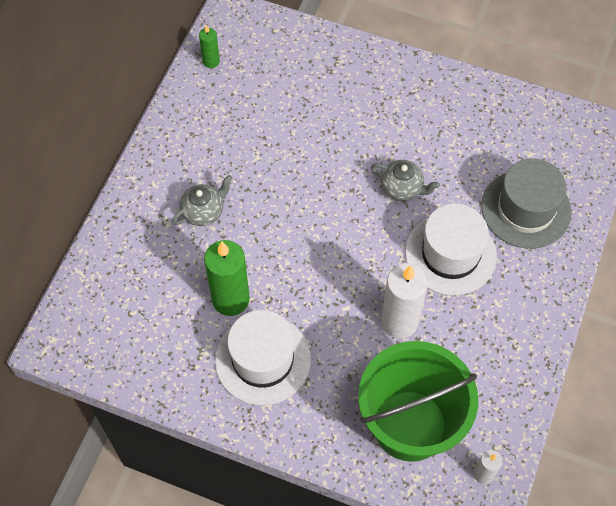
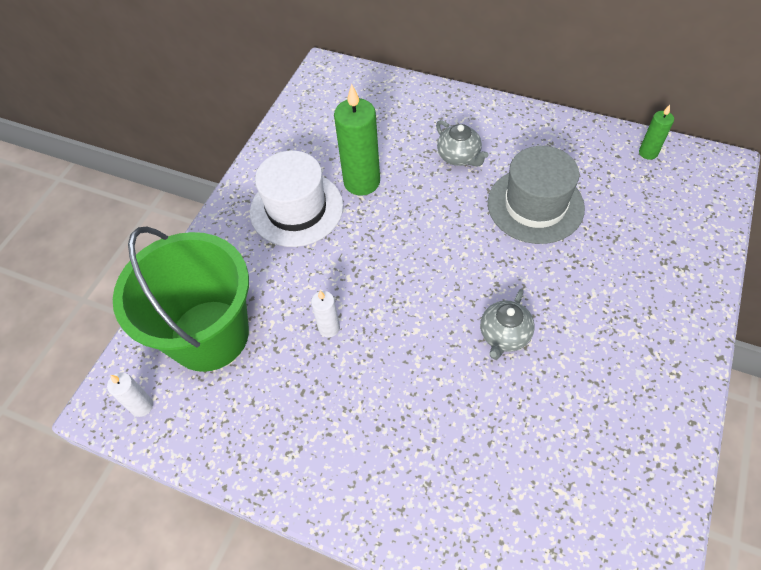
camera: 95 degrees right, 5 degrees down
(399, 321) = (329, 328): white candle -> white candle, size x0.51
(450, 254) = (415, 386): white hat -> none
(526, 209) = (485, 486): grey hat -> grey hat (535, 205)

